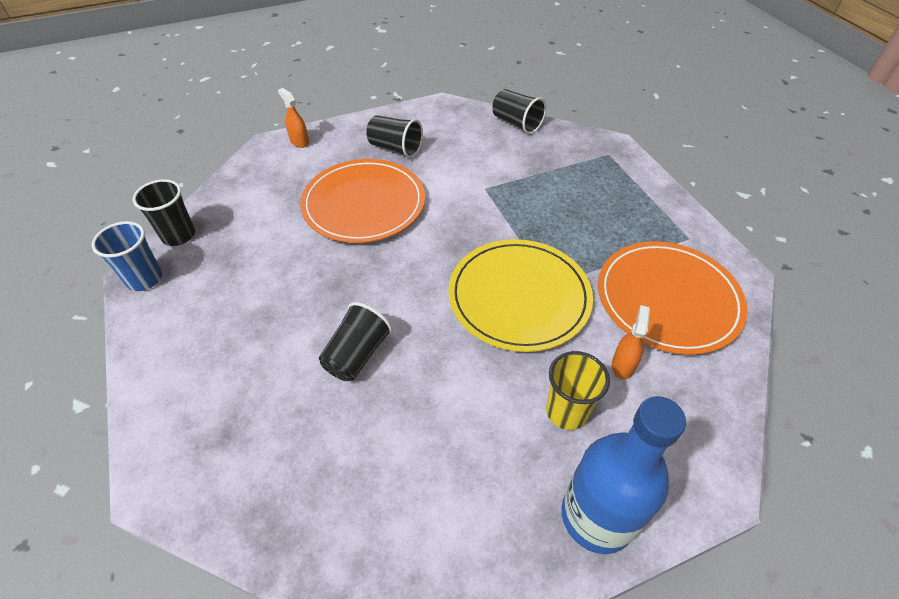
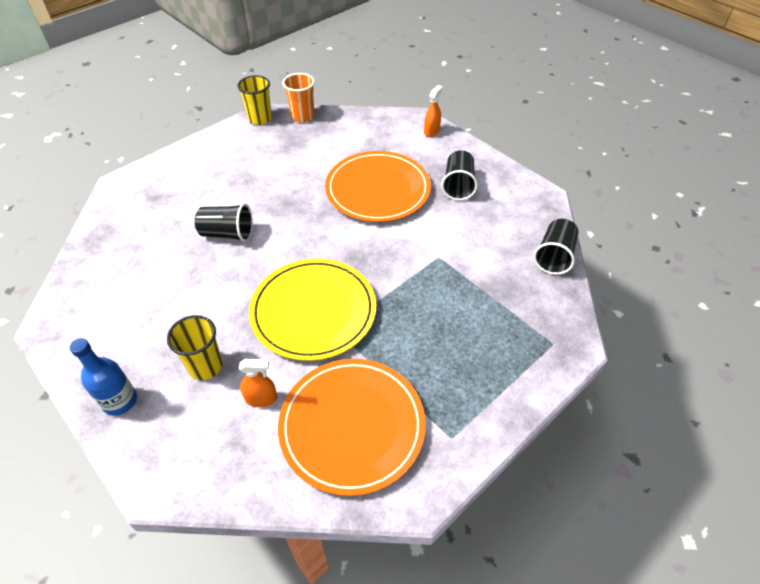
camera: 70 degrees right, 0 degrees up
(144, 279) = (260, 119): blue cup -> yellow cup
(178, 235) = (302, 116): black cup -> orange cup
(597, 516) = (120, 401): blue bottle -> blue bottle, size x0.62

